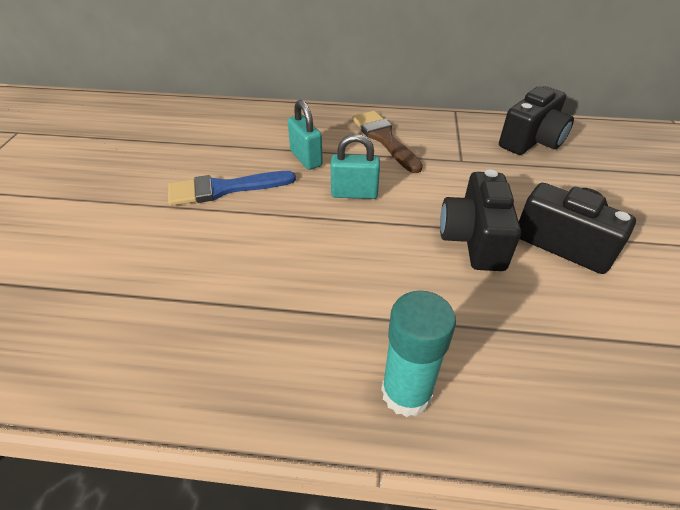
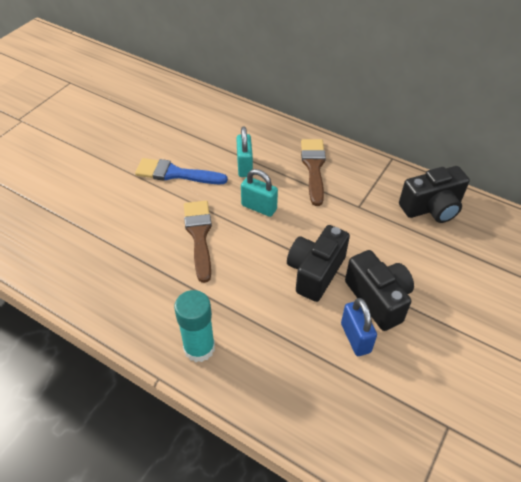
camera: 25 degrees right, 5 degrees up
(303, 247) = (199, 236): none -> brown brush
(581, 294) = (355, 338): none -> blue padlock

